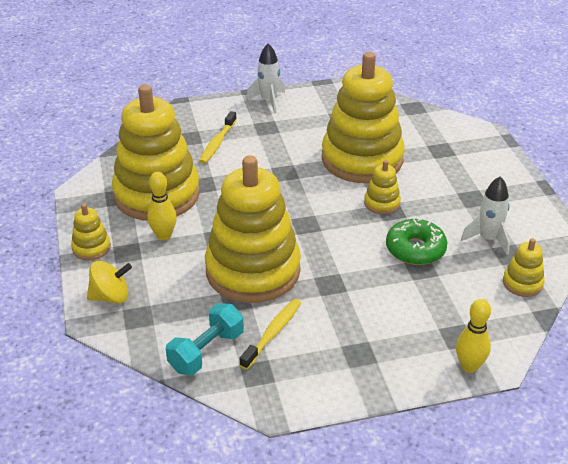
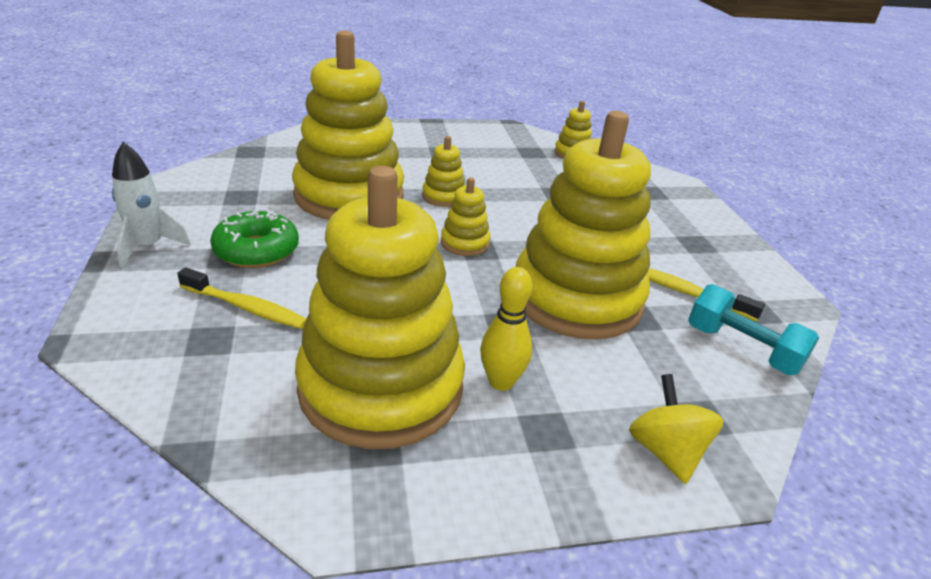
camera: 90 degrees left, 5 degrees down
(91, 248) = (537, 484): yellow stacking toy -> yellow stacking toy (465, 243)
(415, 249) = (527, 191): green donut -> green donut (256, 250)
(469, 366) = (688, 193): yellow bowling pin -> none
(488, 239) = (510, 156): white rocket -> none

